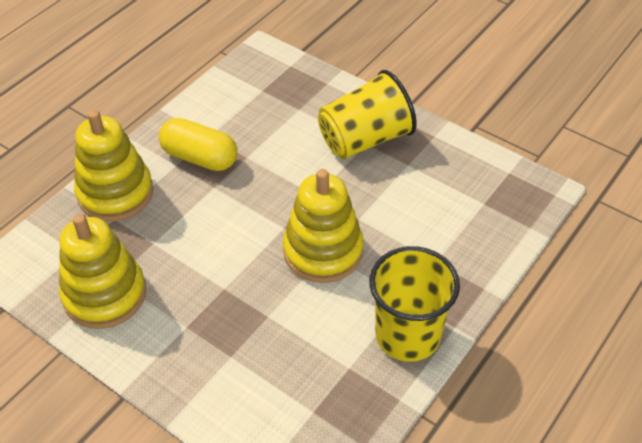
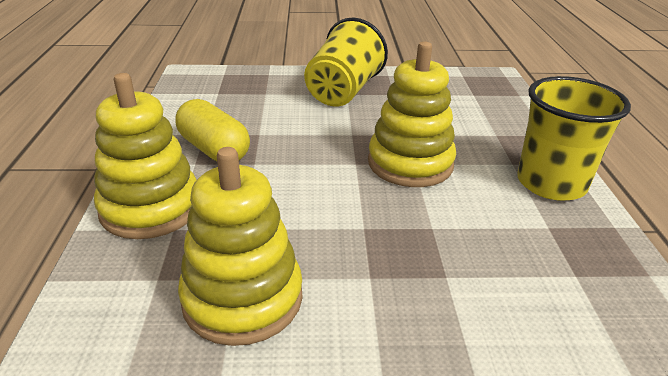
camera: 40 degrees left, 15 degrees down
(200, 157) = (214, 149): yellow capsule -> yellow capsule turned 60 degrees clockwise

